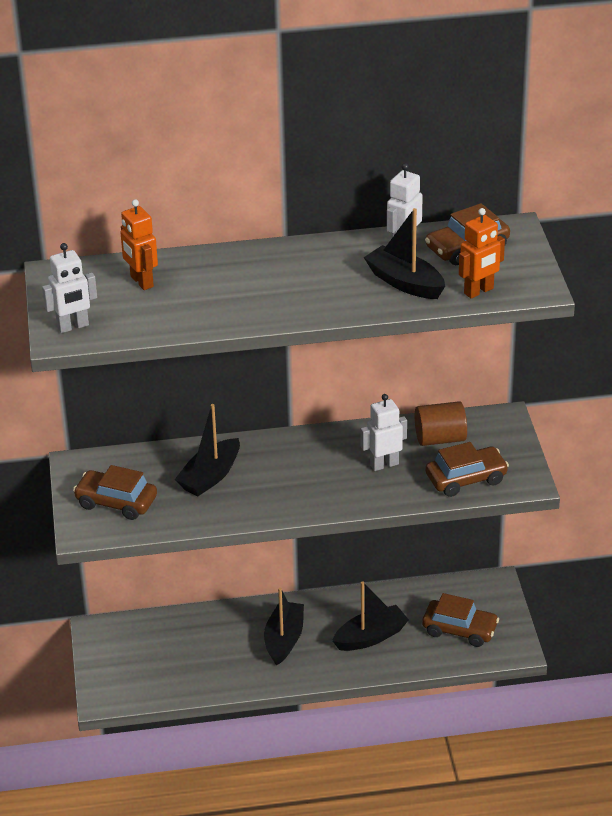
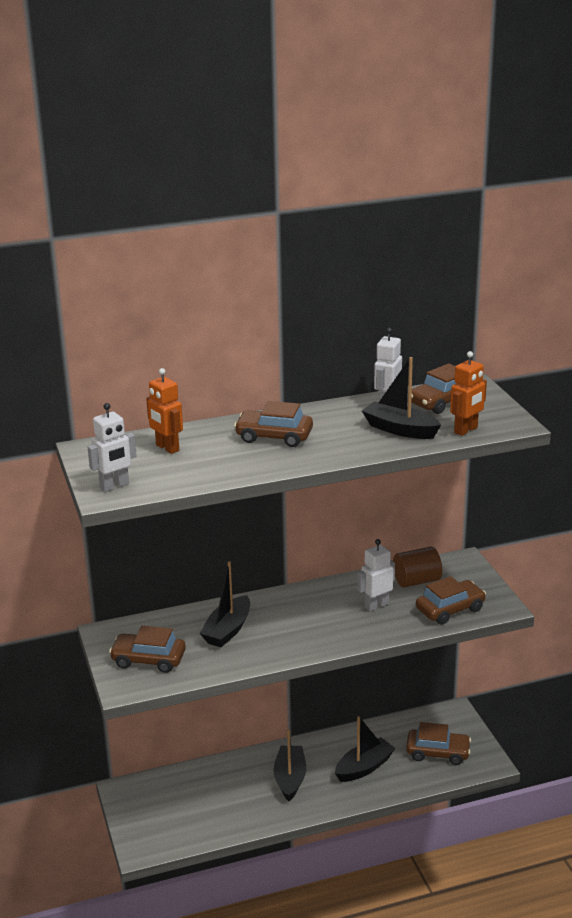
camera: 10 degrees left, 10 degrees down
(262, 278) = (274, 437): none -> brown car

